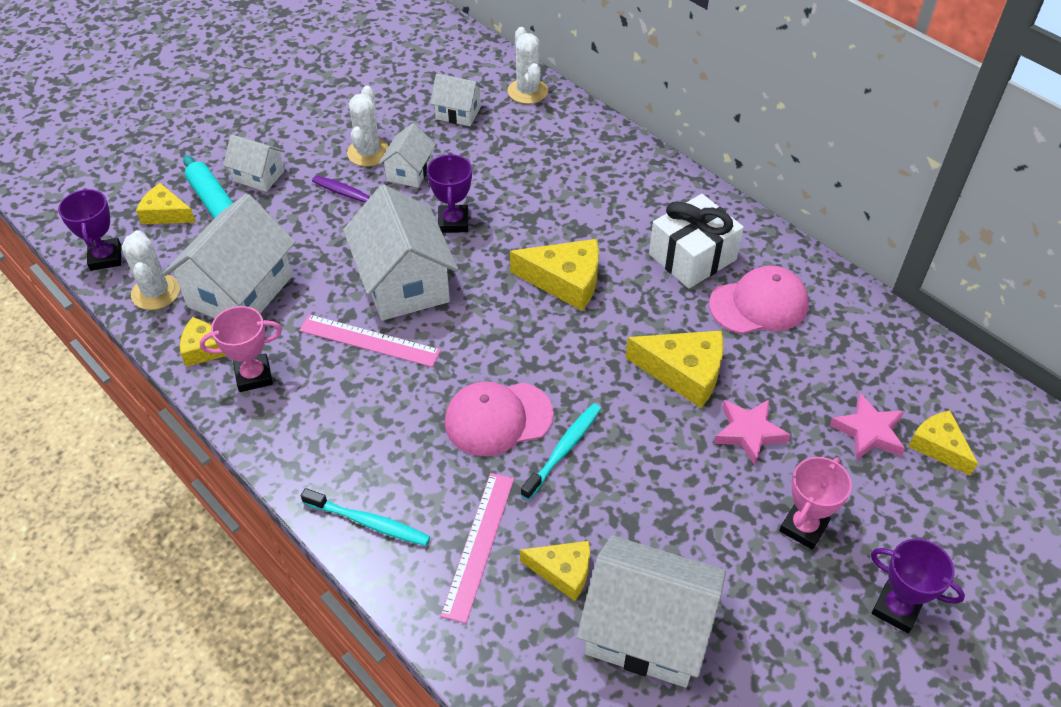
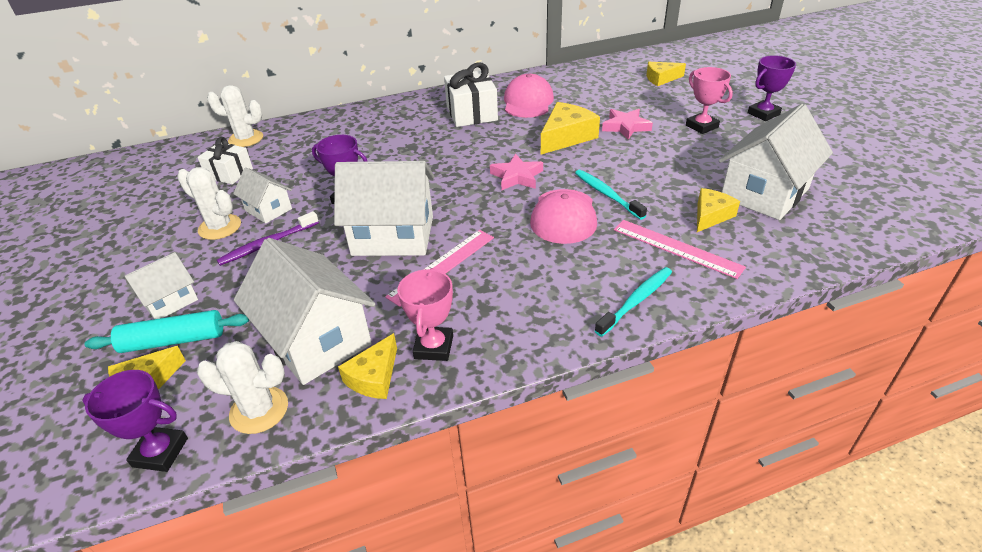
camera: 65 degrees left, 10 degrees down
(458, 113) = (229, 173): white house -> white gift
(565, 281) = (453, 162): yellow cheese -> none
(869, 432) = (642, 93): pink star -> pink star (517, 176)

